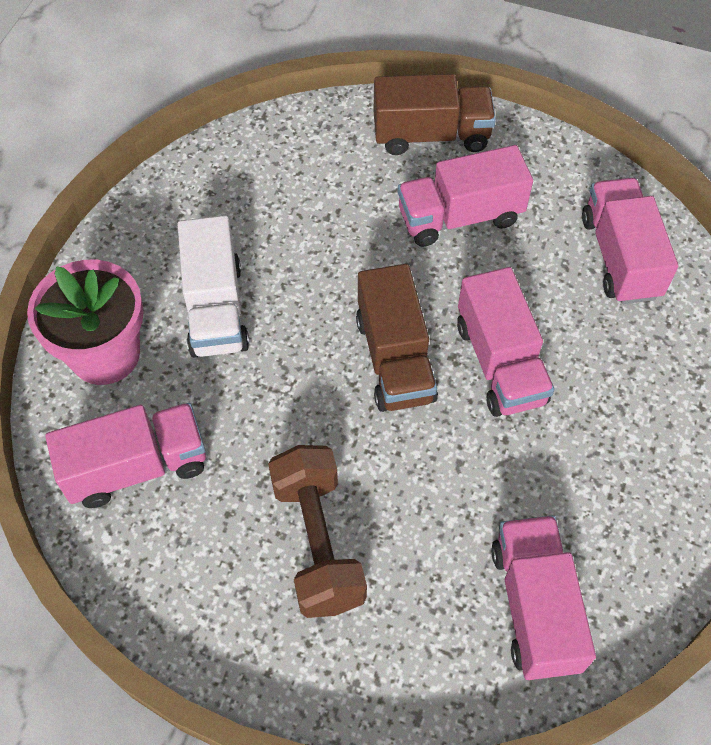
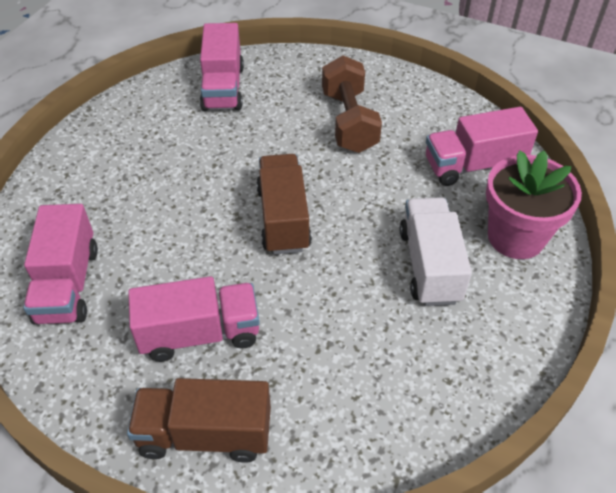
camera: 175 degrees left, 10 degrees down
(500, 362) = (202, 210): pink truck -> none

